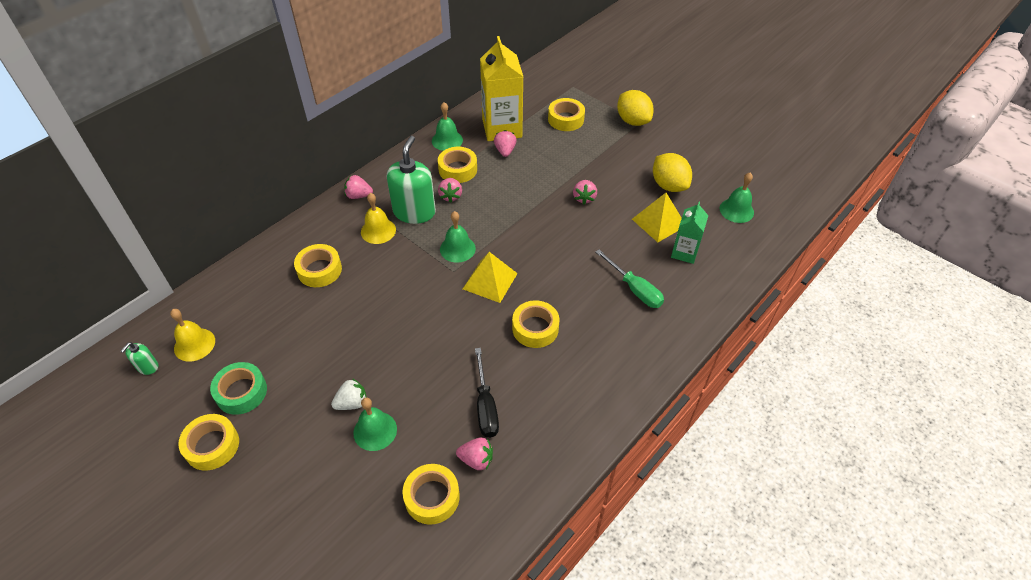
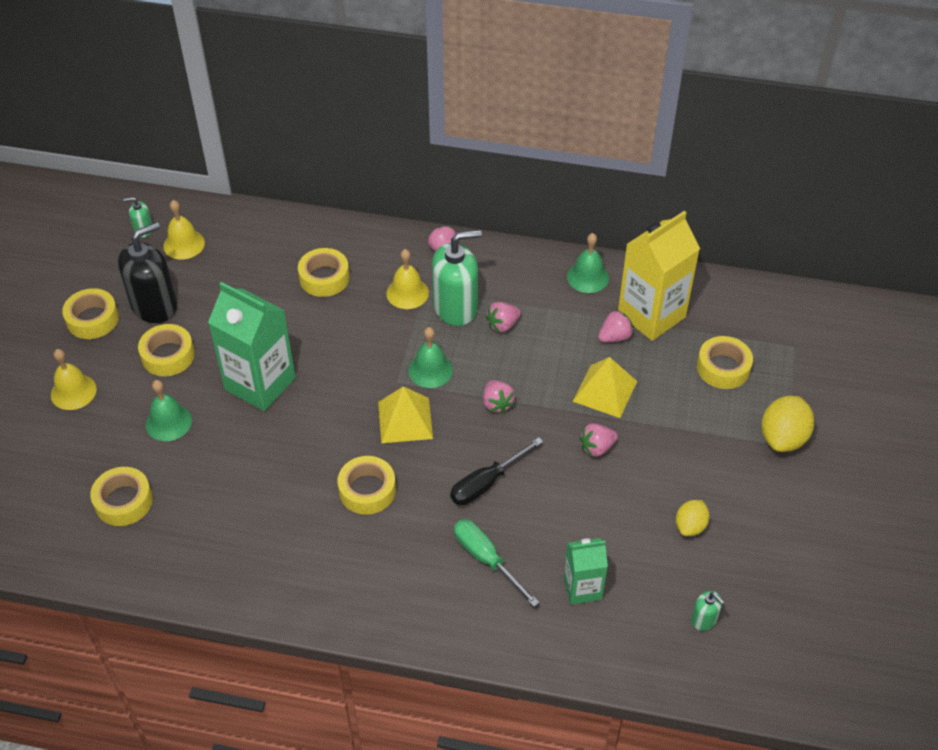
camera: 60 degrees right, 0 degrees up
(241, 392) = (154, 305): green tape -> black soap dispenser
(281, 493) = (73, 392): none -> yellow bell
(352, 403) = (188, 389): white strawberry -> none
(387, 352) = (260, 384): none -> green carton
(458, 169) = (549, 310): yellow tape -> yellow tape (168, 355)
(476, 459) = (180, 516): pink strawberry -> pink strawberry (497, 404)
(485, 406) = (244, 494): black screwdriver -> black screwdriver (486, 483)
(634, 289) = (486, 559): green screwdriver -> green screwdriver turned 120 degrees clockwise
(658, 222) = (614, 541): yellow pyramid -> yellow pyramid (605, 391)
(669, 185) = (690, 526): yellow lemon -> yellow lemon, size x0.61
(736, 210) = (704, 619): green bell -> green soap dispenser

